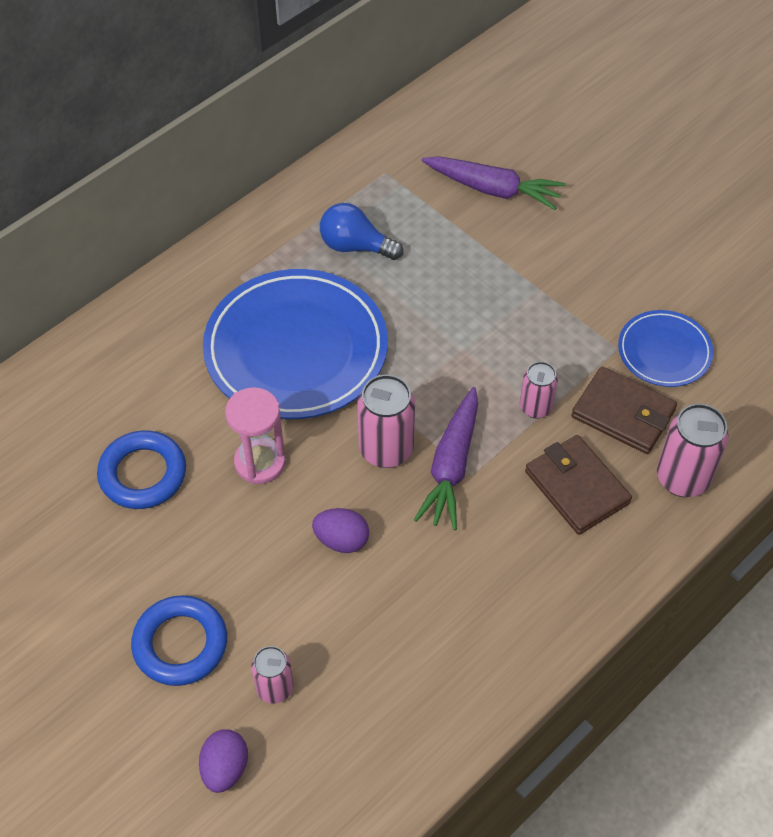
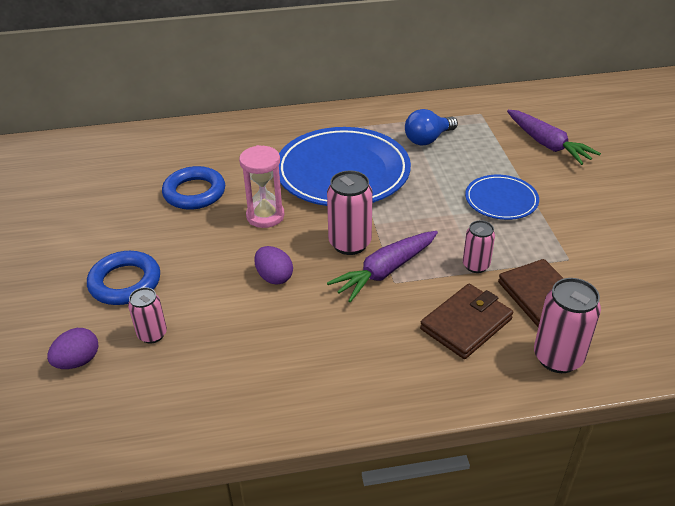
camera: 35 degrees right, 15 degrees down
(355, 246) = (428, 139): blue light bulb -> blue light bulb turned 90 degrees counterclockwise
(577, 487) = (466, 324): brown wallet -> brown wallet turned 45 degrees clockwise
(664, 351) = (606, 275): blue plate -> blue plate (501, 200)

